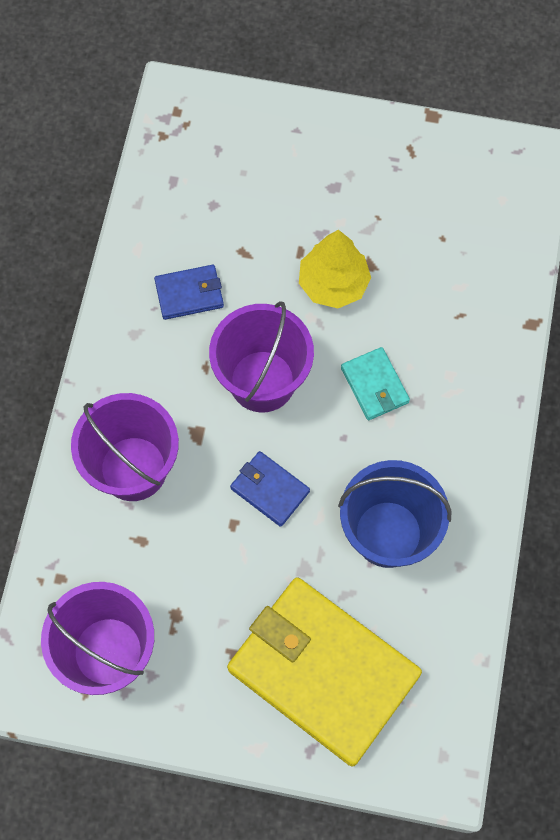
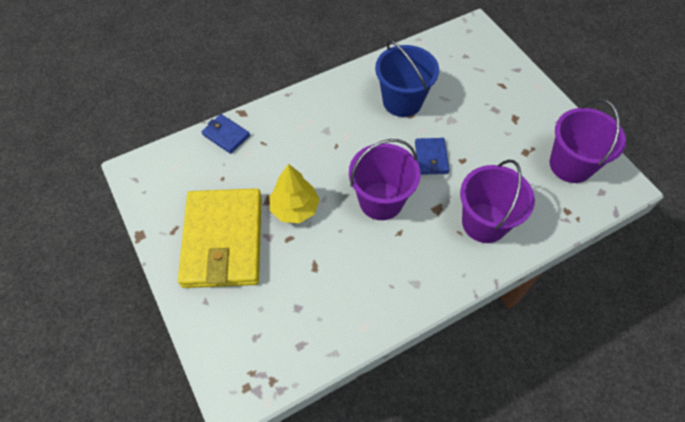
camera: 130 degrees left, 10 degrees down
(189, 294) = (366, 274): blue wallet -> blue wallet (226, 135)
(323, 671) = (484, 85): yellow wallet -> yellow wallet (223, 240)
(374, 385) = (335, 152): turquoise wallet -> none

